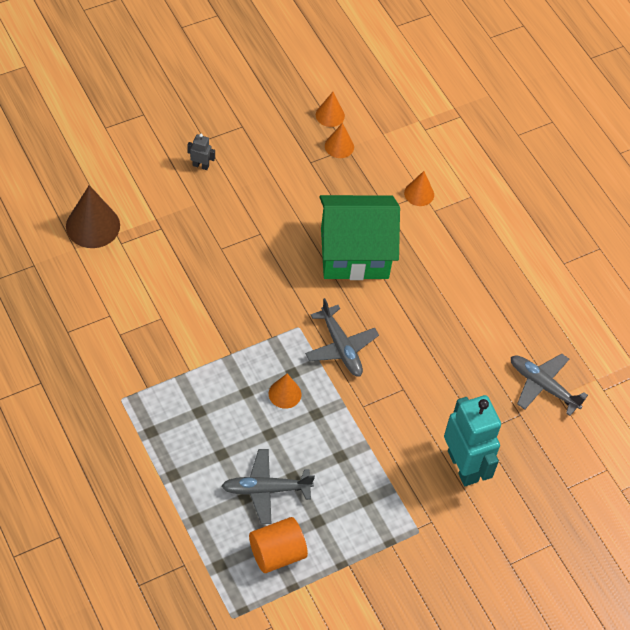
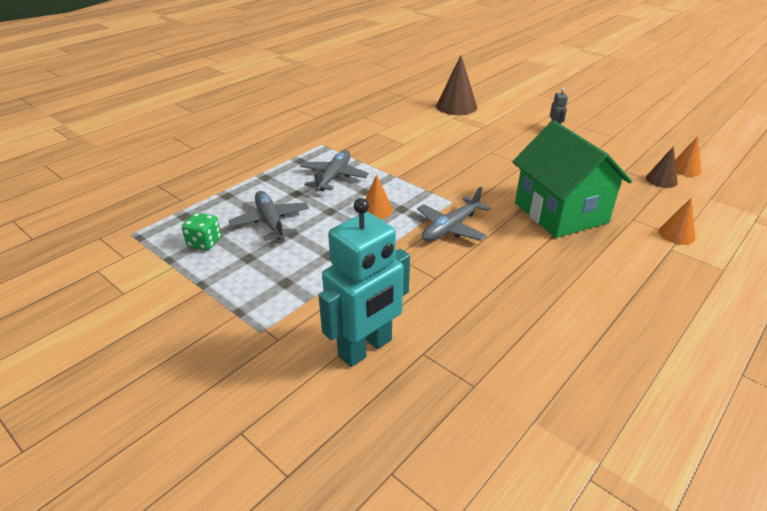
camera: 75 degrees right, 20 degrees down
(277, 553) = (204, 242): orange cylinder -> green dice
(339, 146) = (661, 180): orange cone -> brown cone
(543, 386) = (535, 399): grey plane -> grey plane (333, 177)

